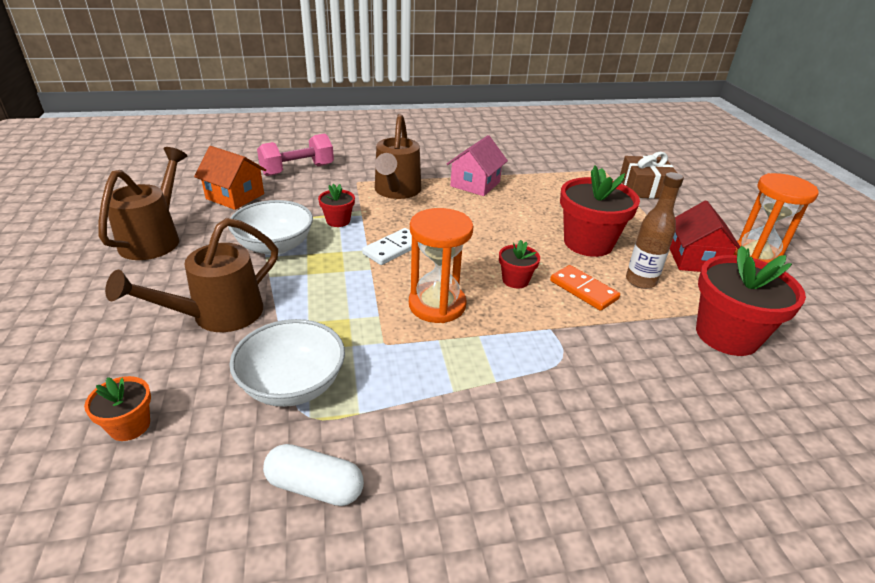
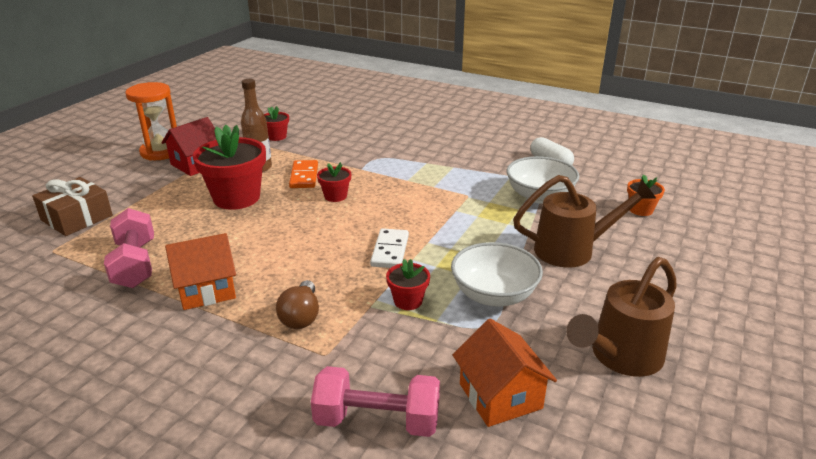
camera: 140 degrees left, 5 degrees down
(393, 249) = (390, 251): white domino -> white domino turned 75 degrees counterclockwise
(396, 191) = (301, 316): brown watering can -> brown light bulb
(437, 305) = (410, 202): orange hourglass -> none
(475, 184) = (206, 289): pink house -> orange house
(543, 180) = (135, 264): none -> pink dumbbell
(727, 335) = (276, 136): red flower pot -> red flower pot, size x0.49

